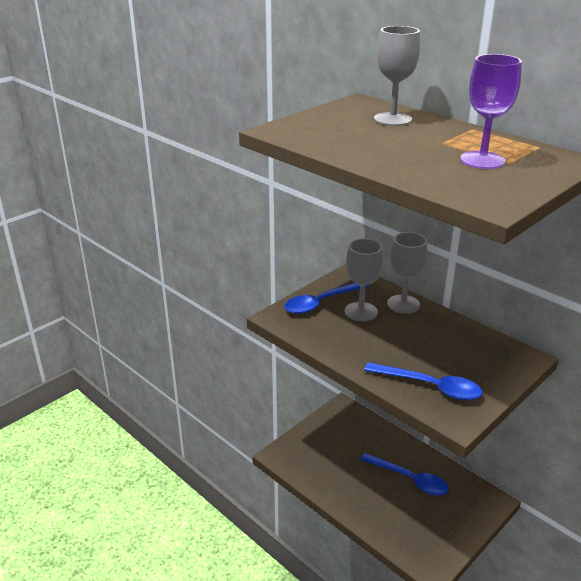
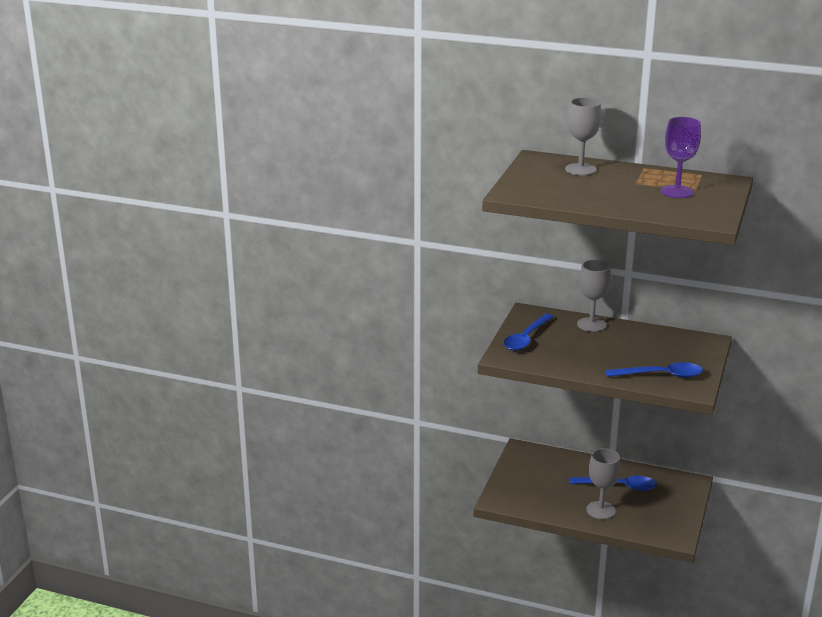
camera: 25 degrees left, 5 degrees down
(361, 312) = (564, 337): grey goblet -> grey goblet (600, 510)

